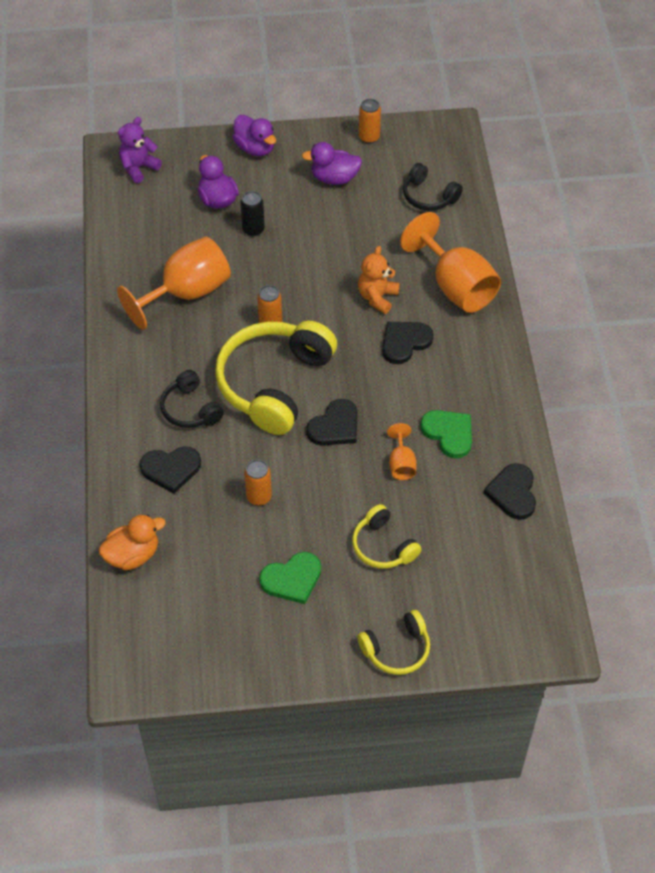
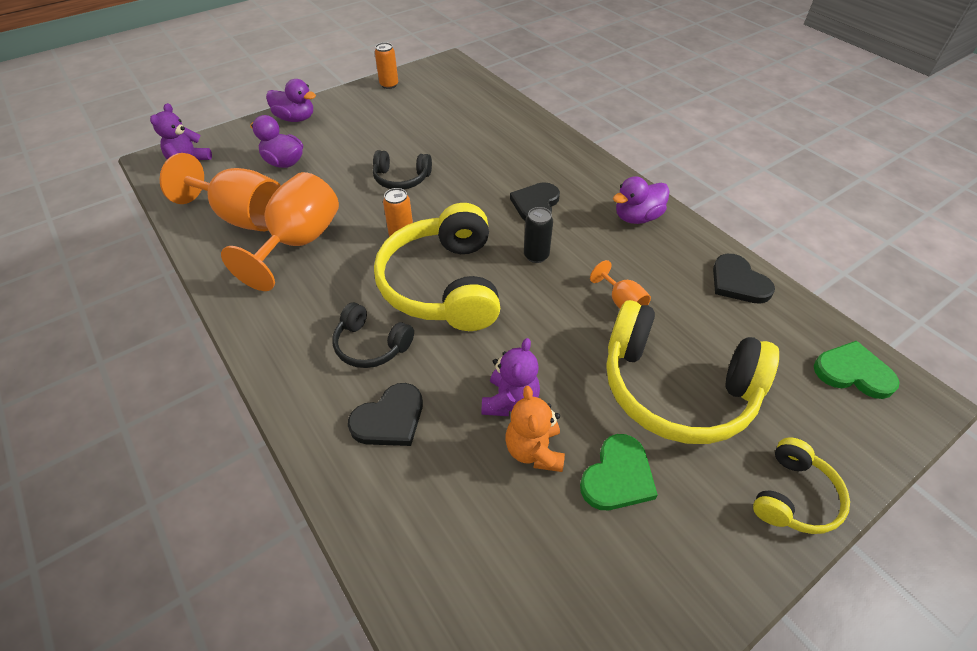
camera: 30 degrees left, 5 degrees down
(133, 555) = (407, 553): orange duck -> none
(253, 229) = (333, 172): black can -> black can (536, 255)
(259, 497) = (510, 401): orange can -> purple teddy bear
(334, 178) = (380, 117): purple duck -> purple duck (637, 217)
(335, 426) = (532, 297): black heart -> none
(377, 297) = (484, 181): orange teddy bear -> orange teddy bear (534, 450)
(383, 546) = (676, 388): yellow headphones -> yellow headphones, size x1.98
(428, 196) = (467, 104): black headphones -> black headphones (401, 179)
(449, 433) = (638, 258): green heart -> green heart (853, 372)
(456, 286) = (541, 152): orange goblet -> orange goblet (243, 217)

